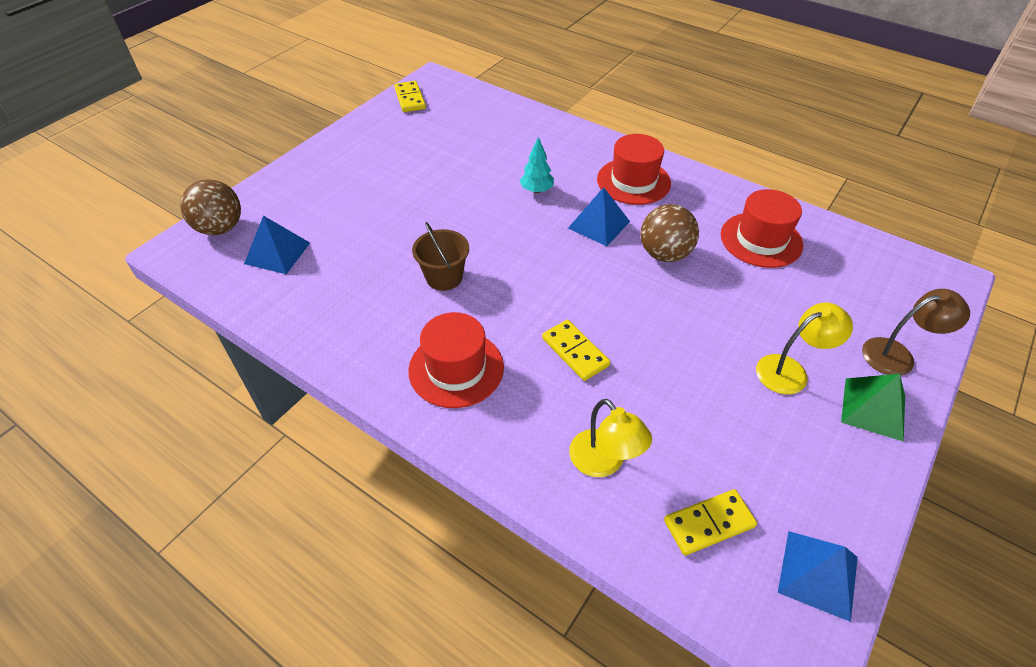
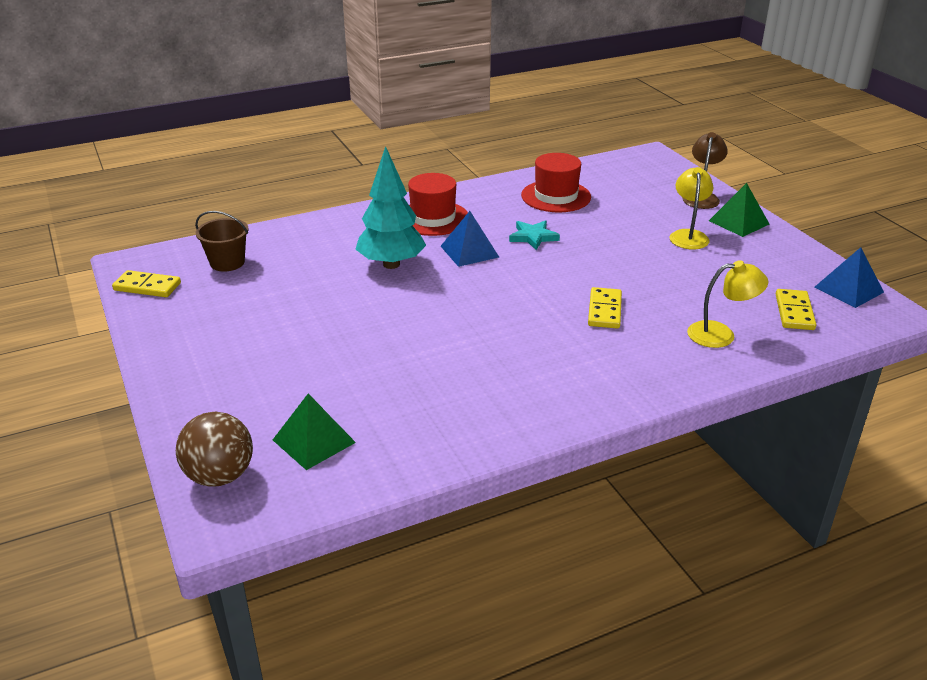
camera: 60 degrees left, 15 degrees down
(277, 253) = (313, 441): blue pyramid -> green pyramid
(444, 277) = (458, 346): brown bucket -> brown bucket (227, 262)
(456, 368) = (577, 372): red hat -> none
(536, 190) = (391, 264): turquoise tree -> turquoise tree, size x1.92
(575, 352) = (605, 310): yellow domino -> yellow domino turned 75 degrees counterclockwise
(664, 254) = (533, 237): brown ball -> turquoise star

